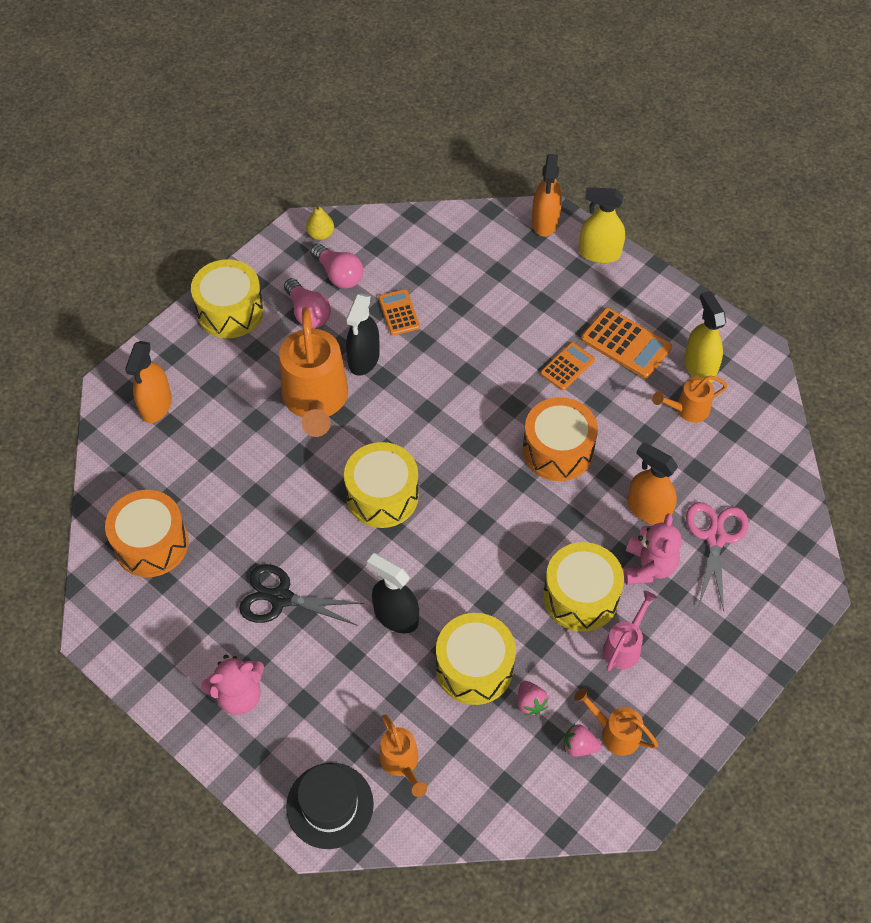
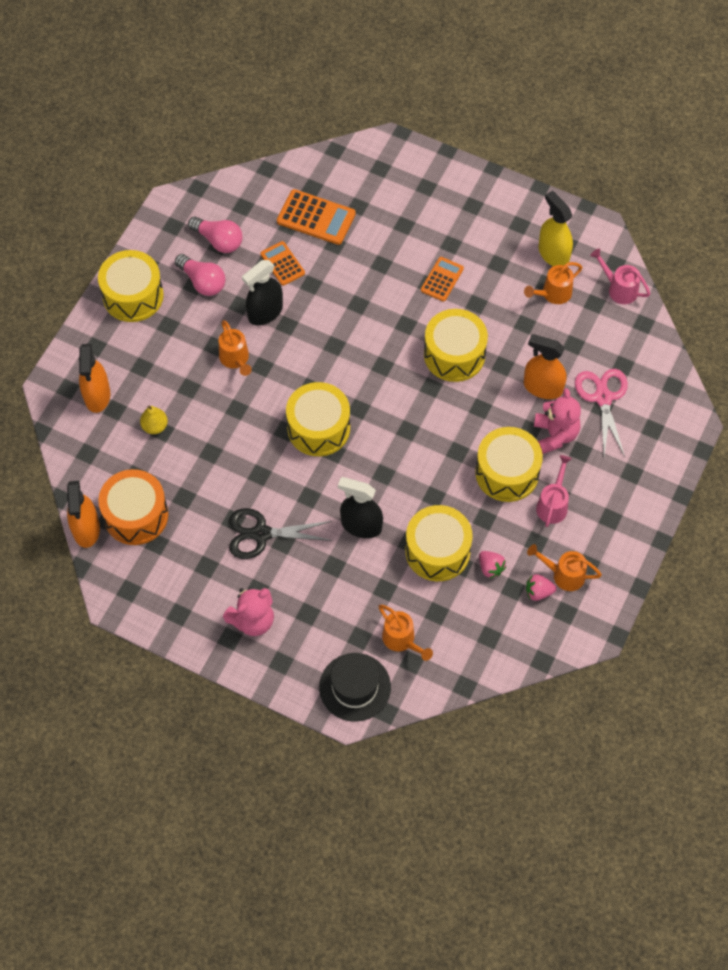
camera: 15 degrees left, 5 degrees up
(316, 401) = (235, 359): orange watering can -> orange watering can, size x0.50
(321, 234) = (190, 207): yellow pear -> yellow pear (155, 426)
(364, 359) = (265, 312): black spray bottle -> black spray bottle turned 45 degrees clockwise
(545, 222) = (386, 151): orange spray bottle -> orange spray bottle (86, 529)
(558, 450) = (454, 354): orange drum -> yellow drum
(599, 253) = (441, 170): yellow spray bottle -> none
(626, 343) = (486, 247): orange calculator -> orange calculator (316, 218)
(764, 420) = (619, 288): none -> pink watering can

